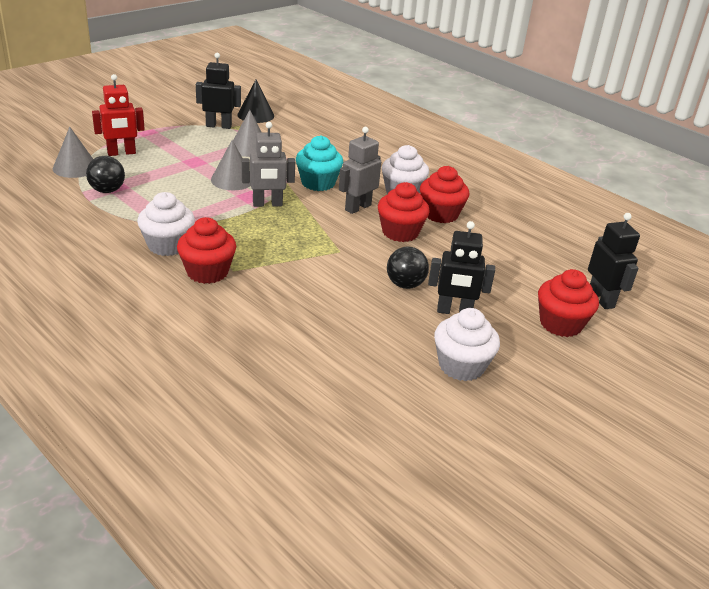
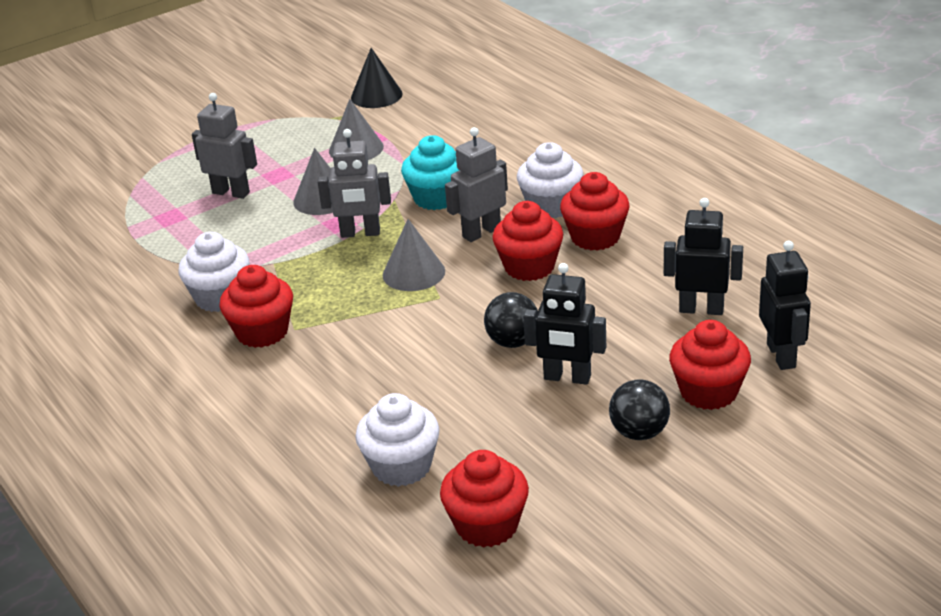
camera: 15 degrees right, 0 degrees up
(75, 167) = (124, 192): grey cone -> grey cone (413, 273)
(107, 190) = (158, 224): black ball -> black ball (639, 433)
(121, 153) = (185, 167): red robot -> none
(161, 172) = (231, 192): none -> grey robot
(218, 126) = (321, 117): black robot -> black robot (701, 309)
(430, 426) = (487, 525): none -> red cupcake
(461, 366) = (552, 450): white cupcake -> white cupcake (401, 466)

